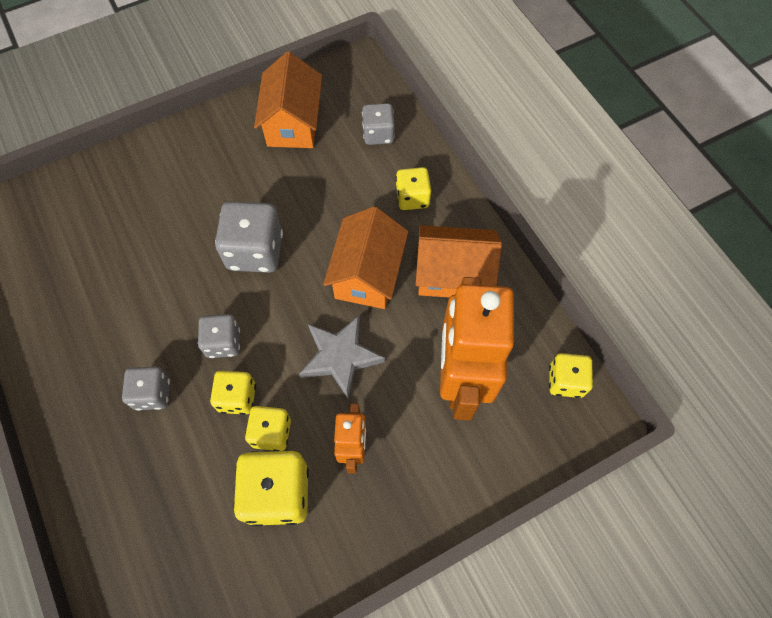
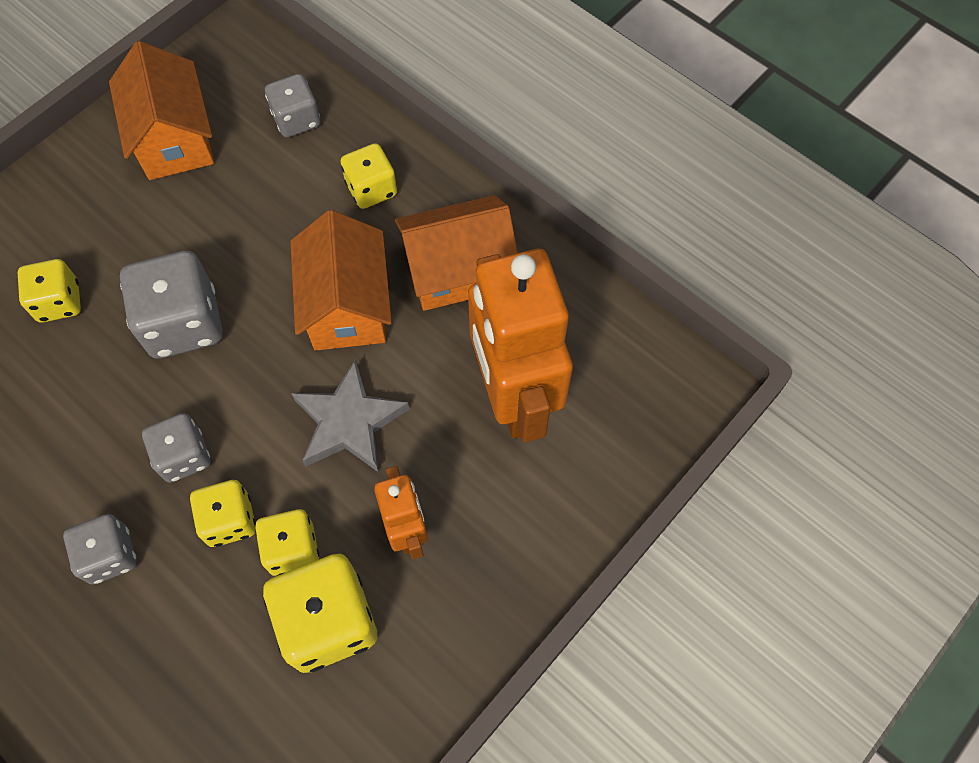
camera: 20 degrees left, 0 degrees up
(565, 381) = (644, 356): yellow dice -> yellow dice (59, 302)

